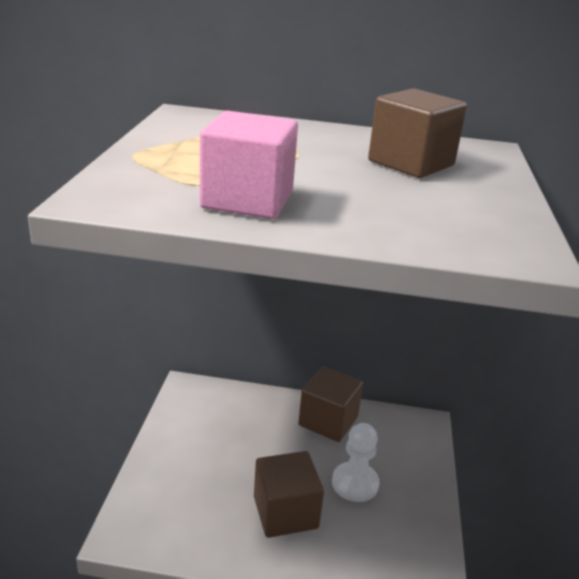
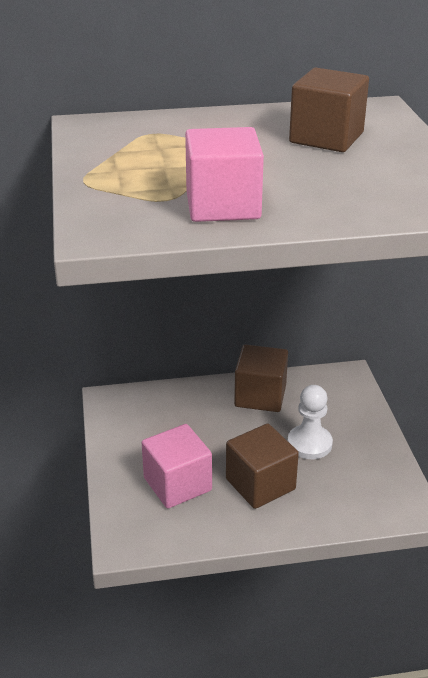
camera: 15 degrees left, 5 degrees up
(205, 488) = (177, 484): none -> pink cube

